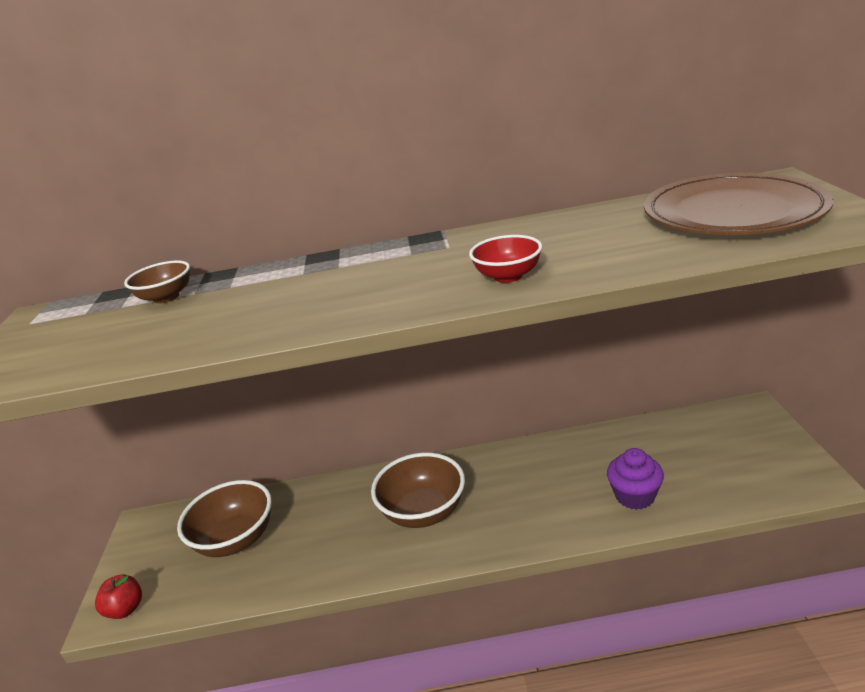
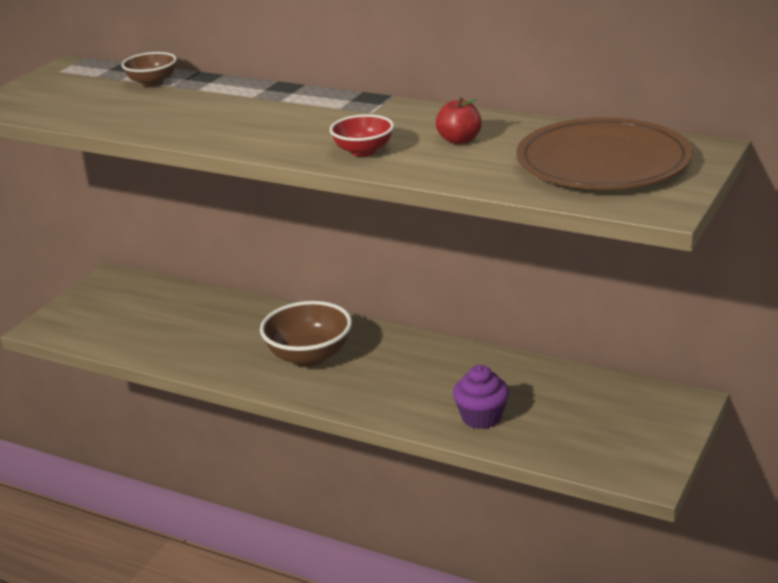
camera: 30 degrees right, 0 degrees up
(126, 609) = (56, 328): red apple -> red apple (459, 140)
(236, 539) = (162, 316): brown bowl -> none

